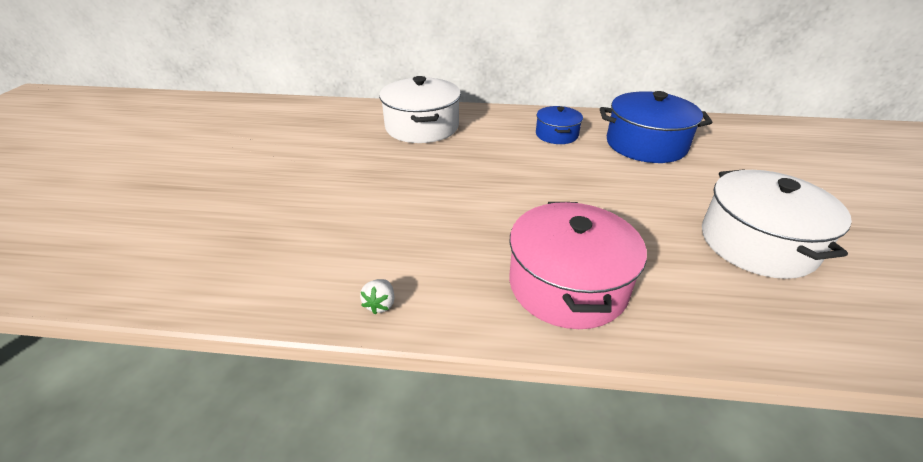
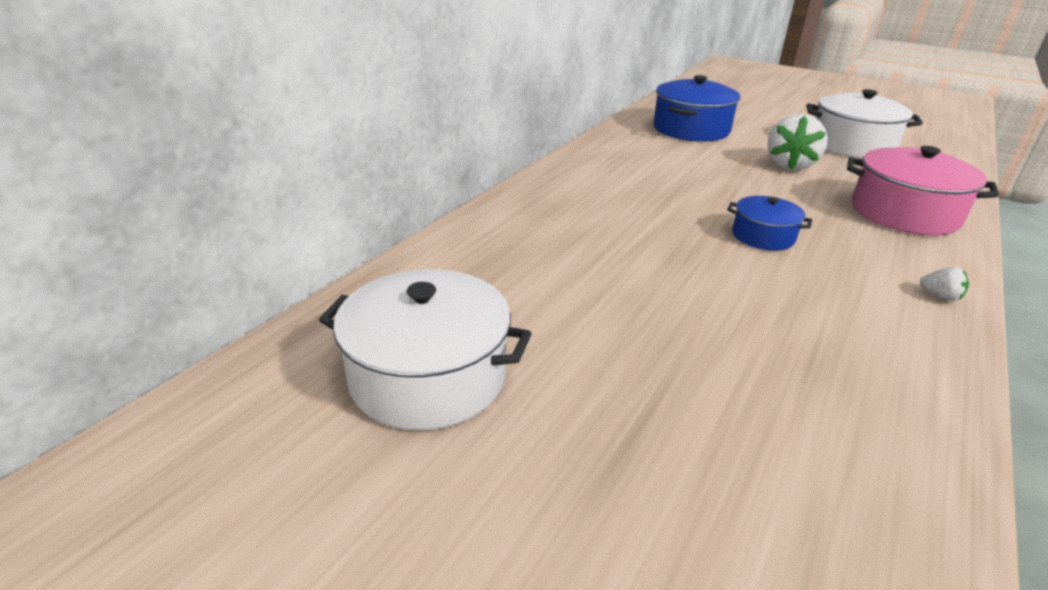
camera: 65 degrees left, 5 degrees down
(422, 127) = (573, 205): white pot -> white pot (428, 376)
(556, 135) = (647, 152): blue pot -> blue pot (763, 236)
(621, 204) = (789, 165): none -> white strawberry

